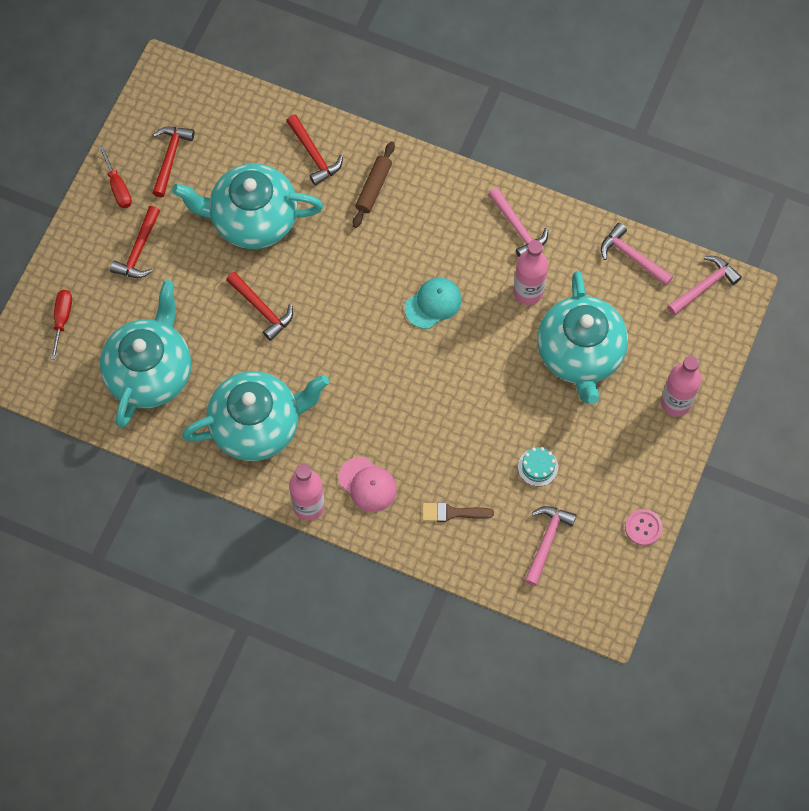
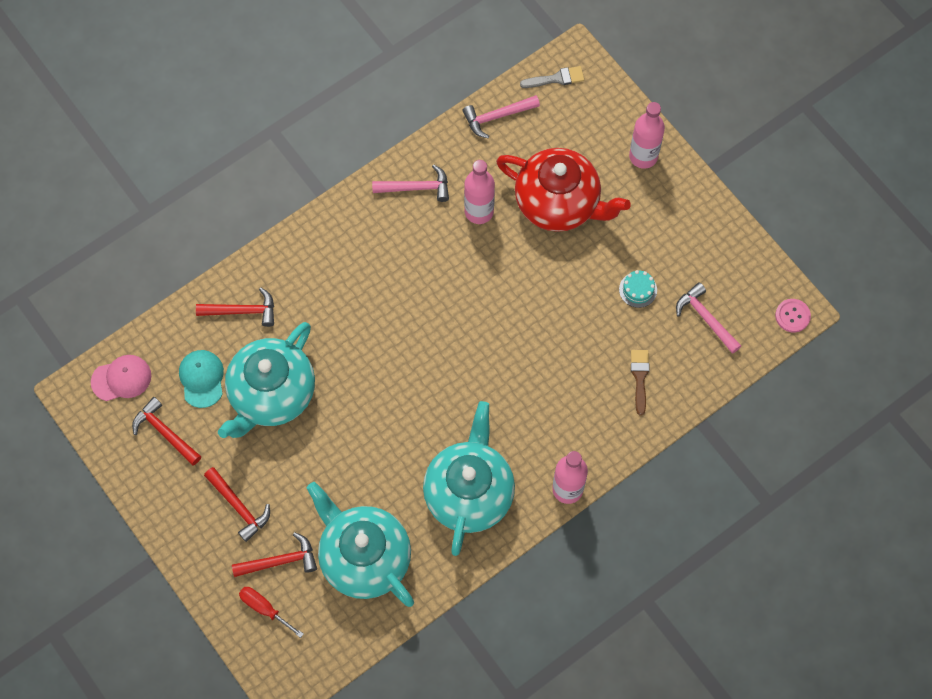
camera: 60 degrees left, 0 degrees up
(118, 187) = (165, 493): red screwdriver -> none
(262, 309) = (362, 431): red hammer -> red hammer (280, 561)
(367, 484) = (576, 431): pink cap -> pink cap (121, 379)
(374, 188) = (306, 279): brown rolling pin -> none
(433, 303) = (443, 291): turquoise cap -> turquoise cap (202, 379)
(452, 513) = (640, 377): brown brush -> brown brush turned 150 degrees clockwise
(580, 354) = (559, 203): turquoise teapot -> red teapot
(643, 527) = (735, 240): pink button -> pink button (792, 316)
(704, 286) = (556, 78): pink hammer -> grey brush

